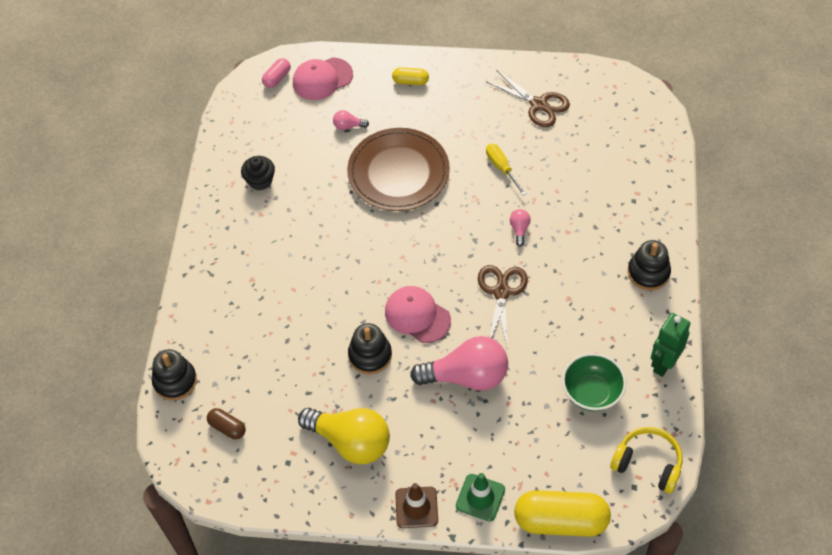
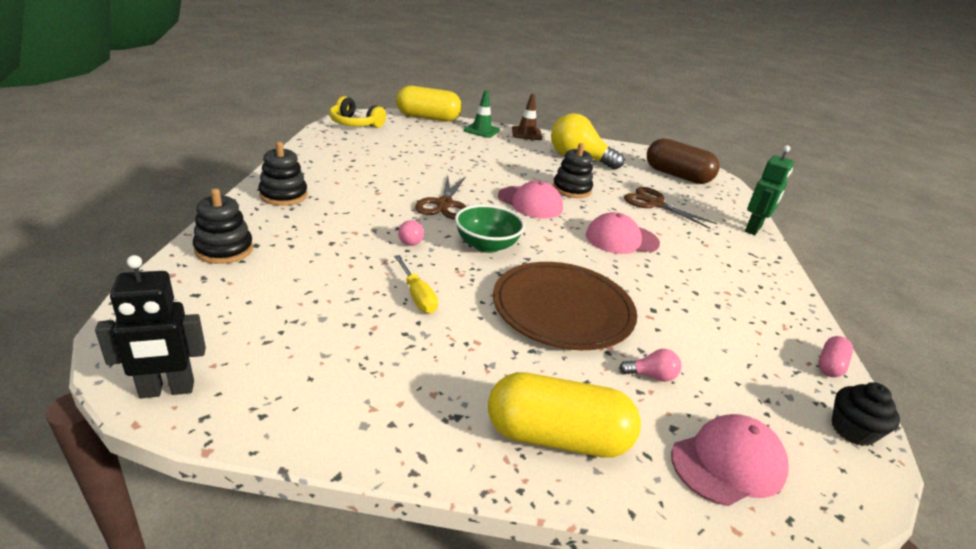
camera: 175 degrees right, 25 degrees down
(175, 381) = (735, 199): black stacking toy -> black stacking toy (224, 249)
(227, 427) = (677, 176): brown capsule -> brown capsule, size x2.08
(260, 181) = (749, 324): black cupcake -> black cupcake (852, 430)
(277, 78) = (816, 475): pink capsule -> pink capsule (830, 365)
(334, 270) = (621, 239): none -> pink cap
(410, 81) = (557, 437): yellow capsule -> yellow capsule, size x2.08
(466, 376) = (486, 170): pink light bulb -> none
(539, 105) = (328, 367): brown scissors -> brown scissors (654, 204)
(591, 392) = (381, 151): green bowl -> green bowl (486, 245)
(613, 81) = (167, 390): none -> black robot
(664, 364) = (310, 153): green robot -> green robot (753, 229)

